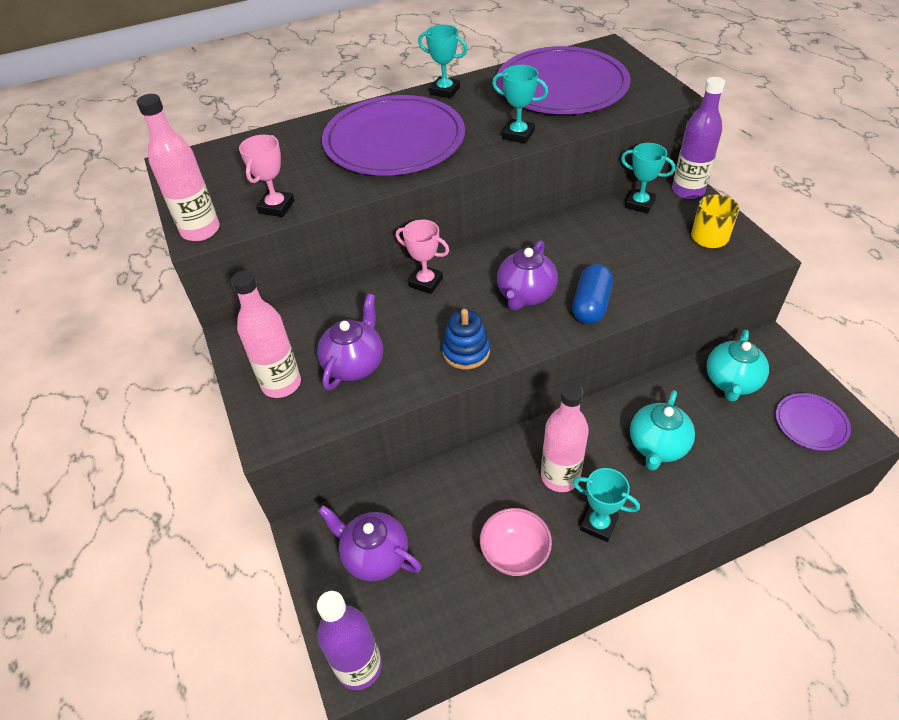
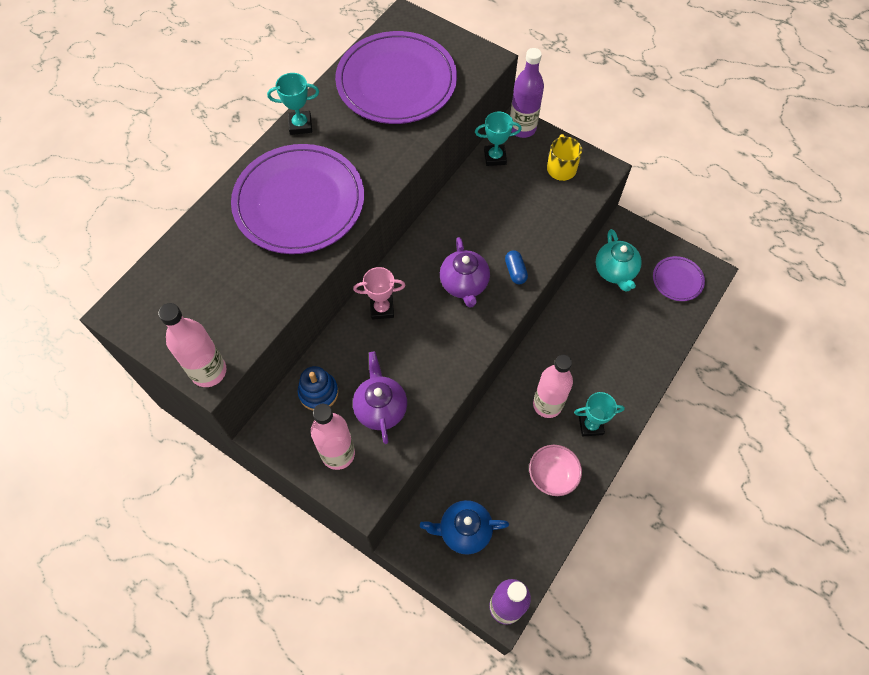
camera: 35 degrees left, 15 degrees up
(276, 207) = (254, 317): pink trophy -> none
(374, 556) = (464, 531): purple teapot -> blue teapot
(466, 351) = (454, 355): blue stacking toy -> blue stacking toy (318, 392)
(518, 135) = (397, 153): turquoise trophy -> none
(590, 305) = (515, 271): blue capsule -> blue capsule, size x0.64
(657, 446) = (595, 347): turquoise teapot -> none

